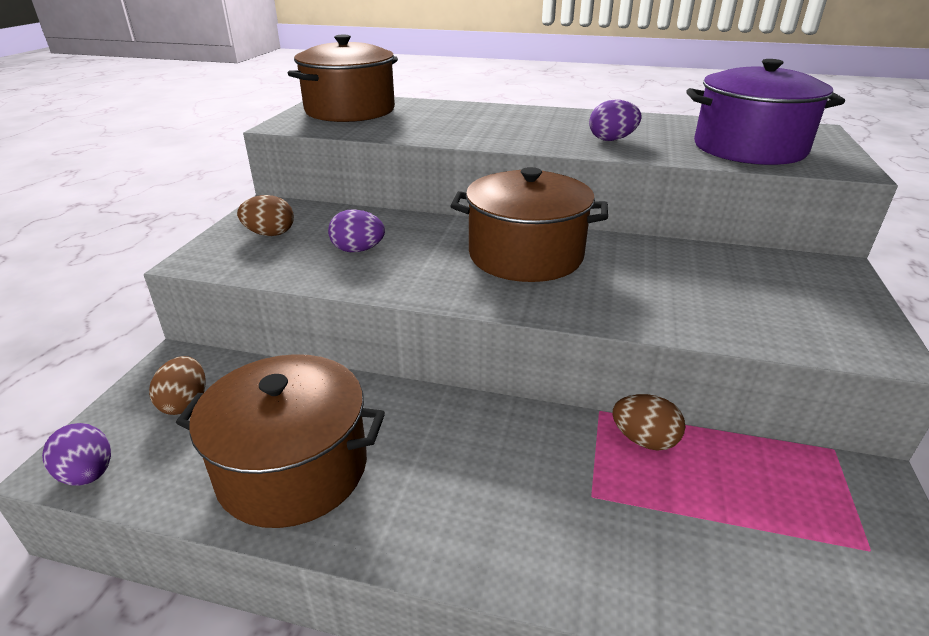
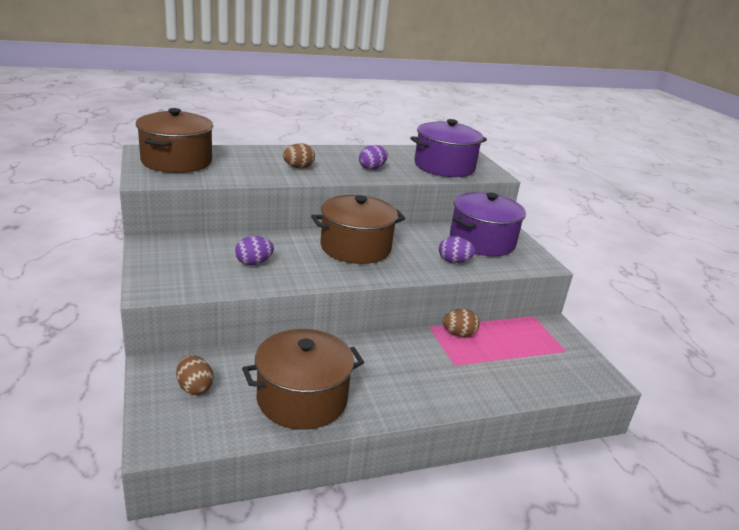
camera: 35 degrees left, 5 degrees down
(88, 474) = (180, 441): purple egg -> purple egg (454, 261)
(270, 234) = (179, 263): brown egg -> brown egg (298, 167)
(769, 284) = (482, 241): none -> purple pot

